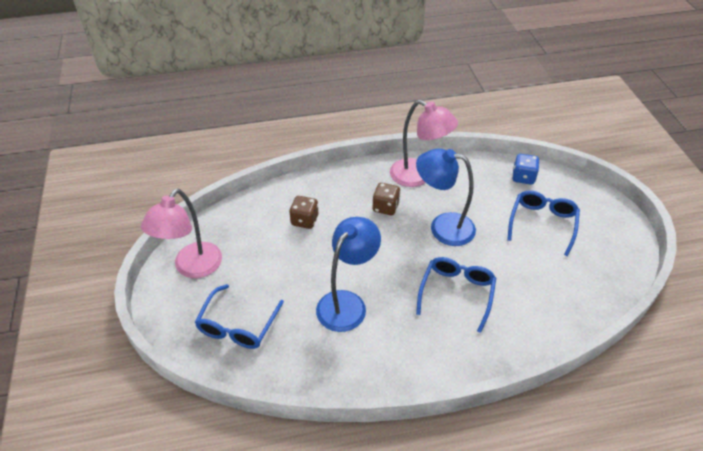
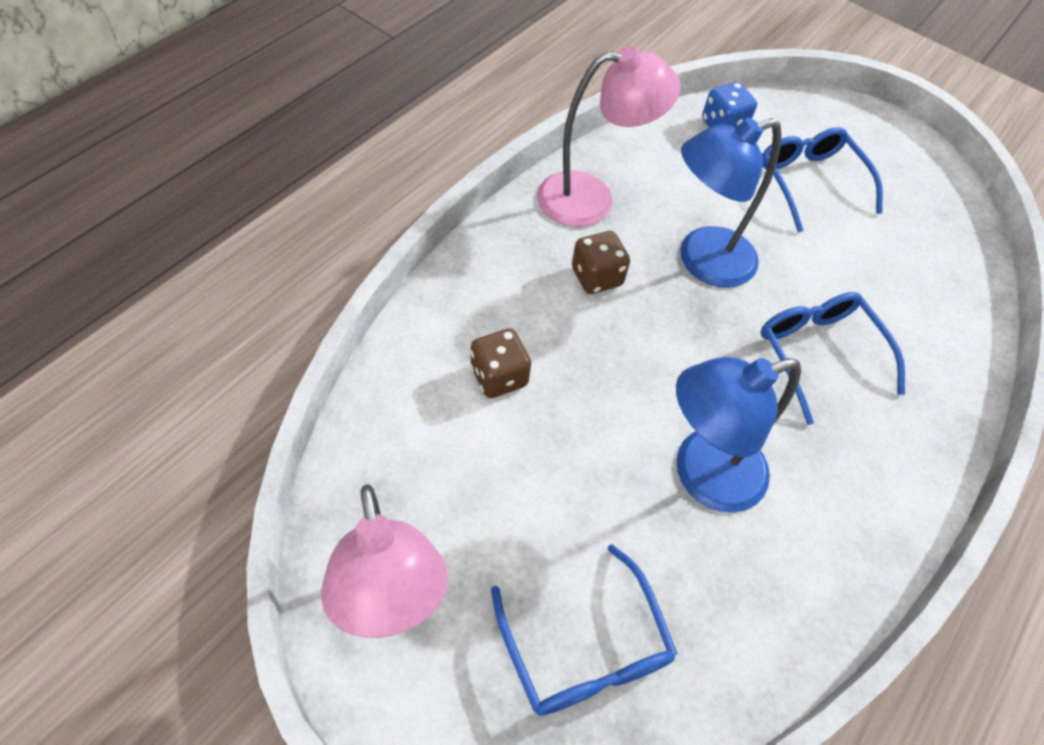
camera: 45 degrees left, 10 degrees up
(347, 303) = (702, 475): blue lamp -> blue lamp turned 105 degrees counterclockwise

